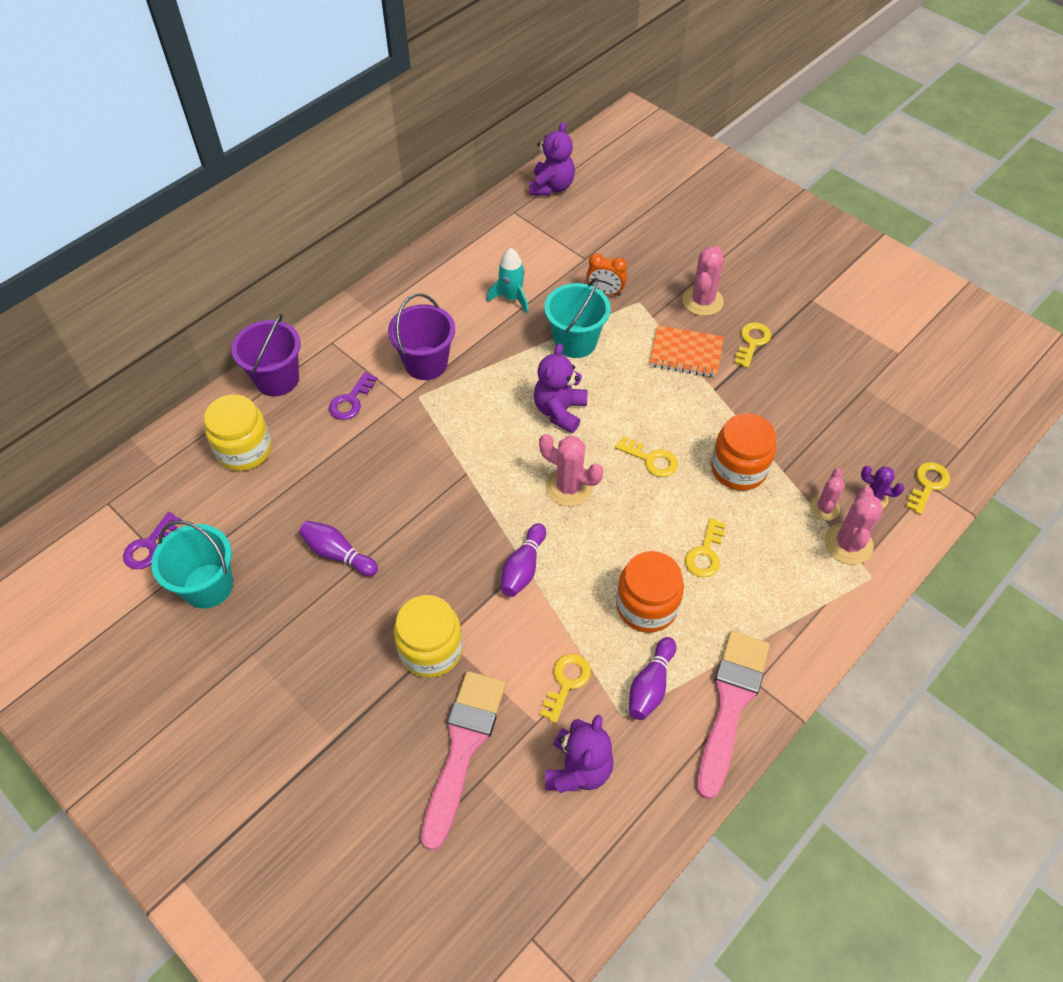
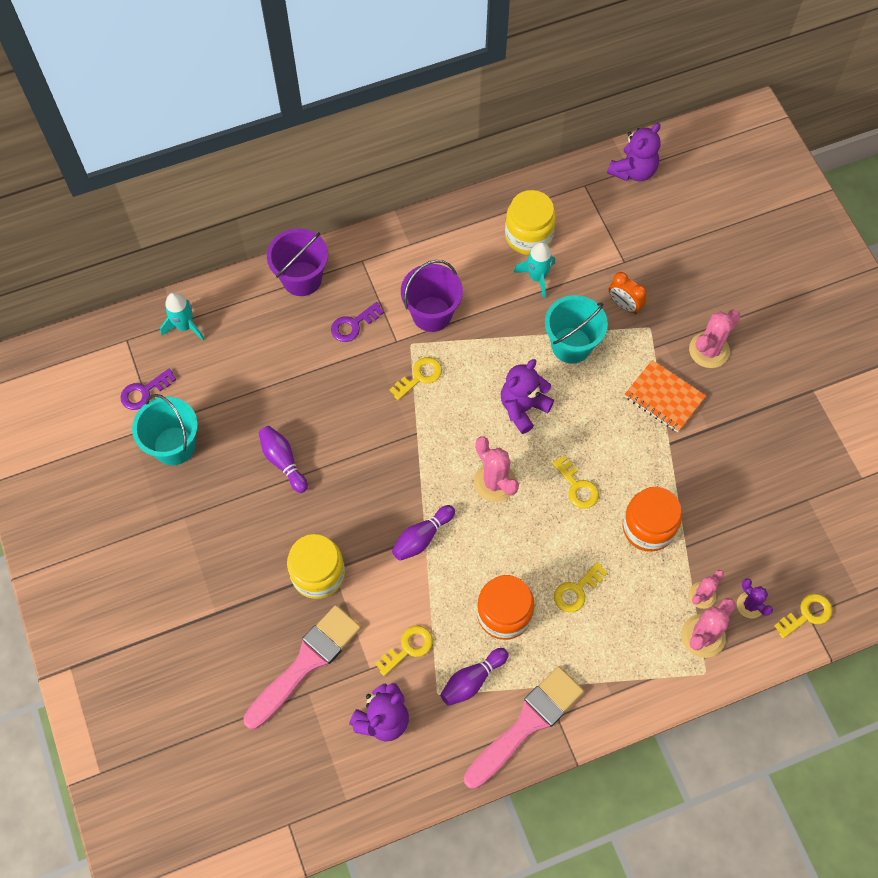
camera: 25 degrees right, 10 degrees up
(169, 466) = (185, 326): none -> turquoise rocket
(244, 450) = (249, 336): yellow jar -> yellow jar (528, 236)
(752, 342) = (731, 411): yellow key -> yellow key (419, 376)

